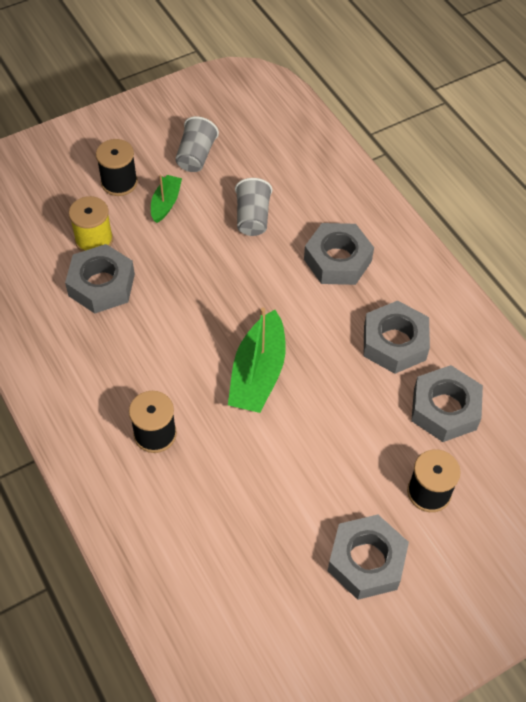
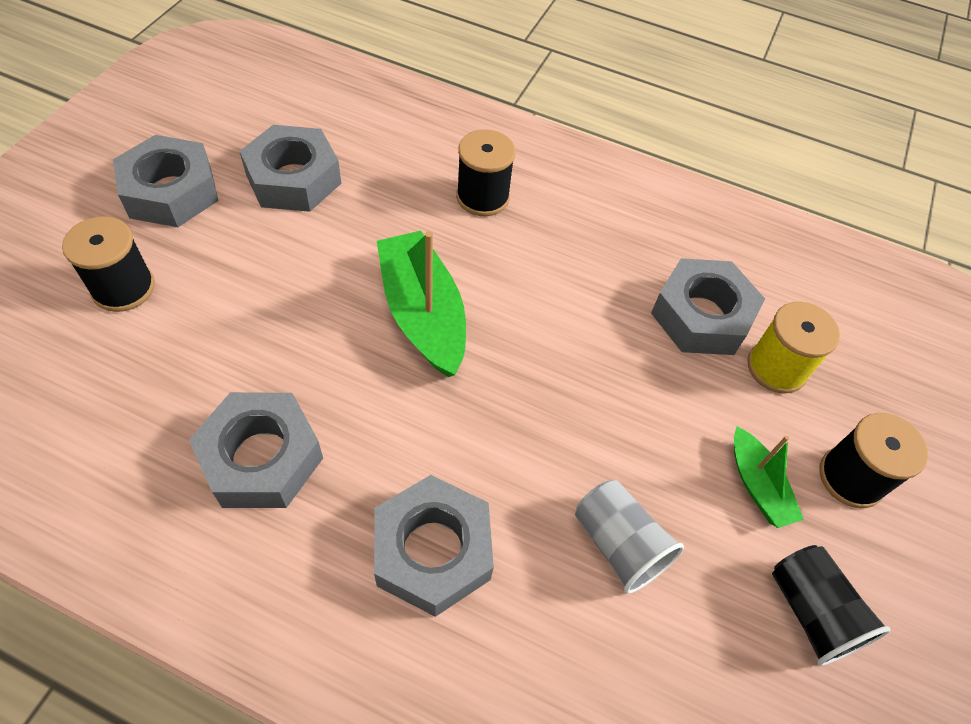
camera: 140 degrees right, 0 degrees up
(196, 156) = (811, 612): grey cup -> black cup
(445, 409) = (140, 399): grey nut -> grey nut (293, 179)

